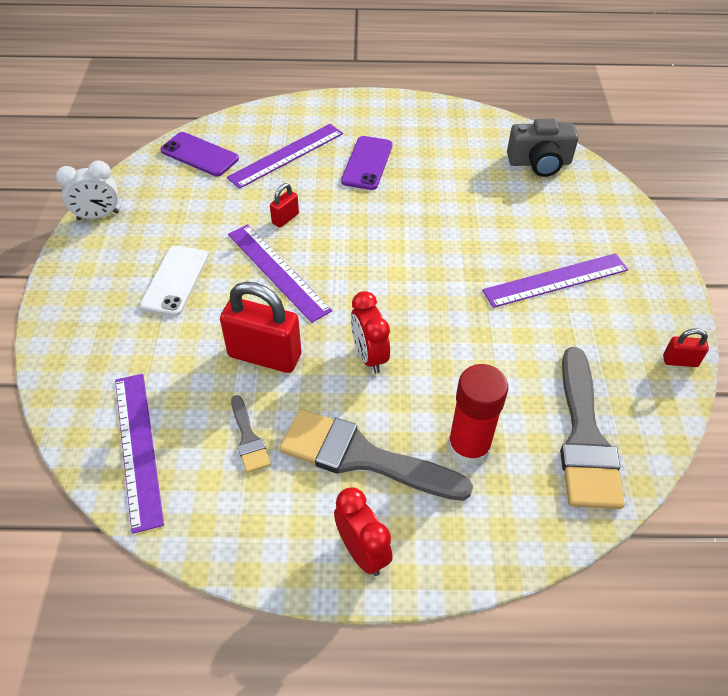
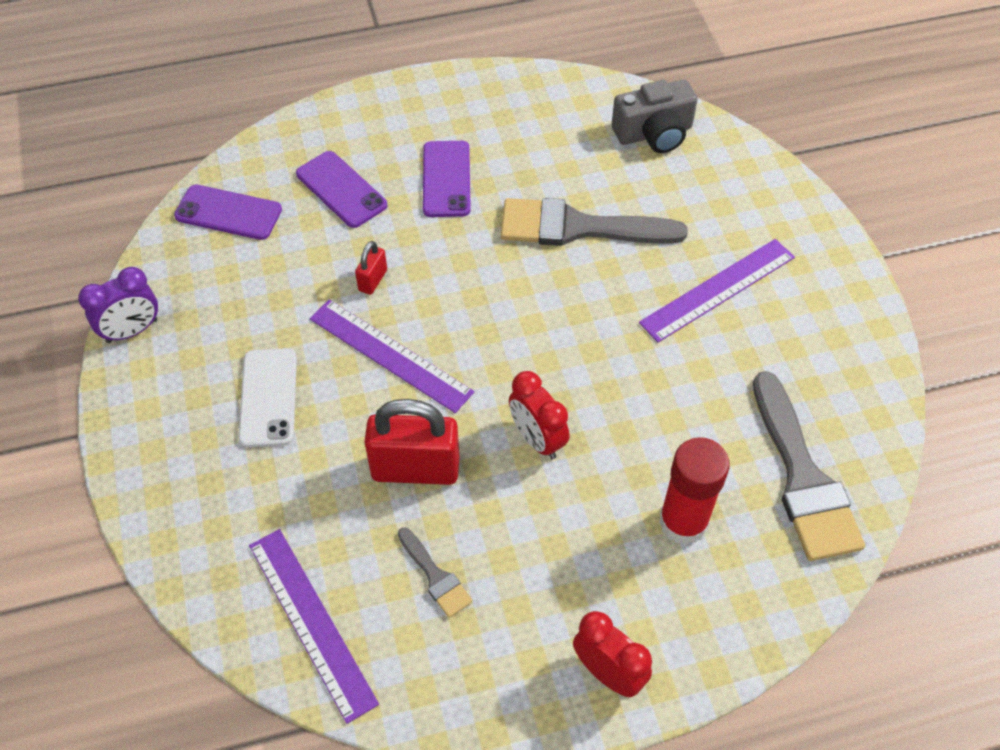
camera: 15 degrees left, 5 degrees up
(98, 216) = (132, 331): white clock -> purple clock
(286, 155) = (341, 189): purple ruler -> purple phone
(363, 457) = (572, 564): grey brush -> grey brush (579, 227)
(680, 361) = (879, 359): red padlock -> none

